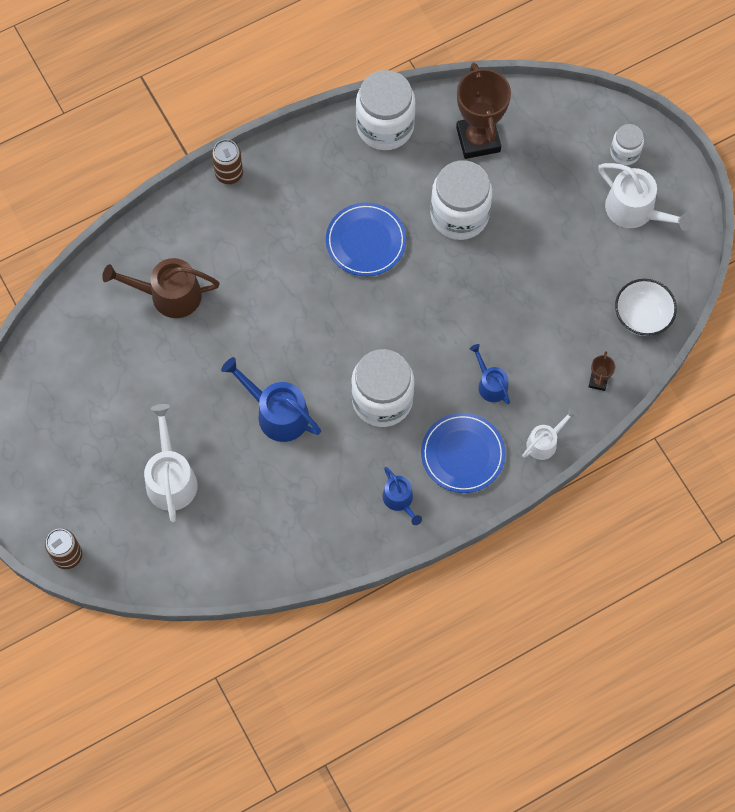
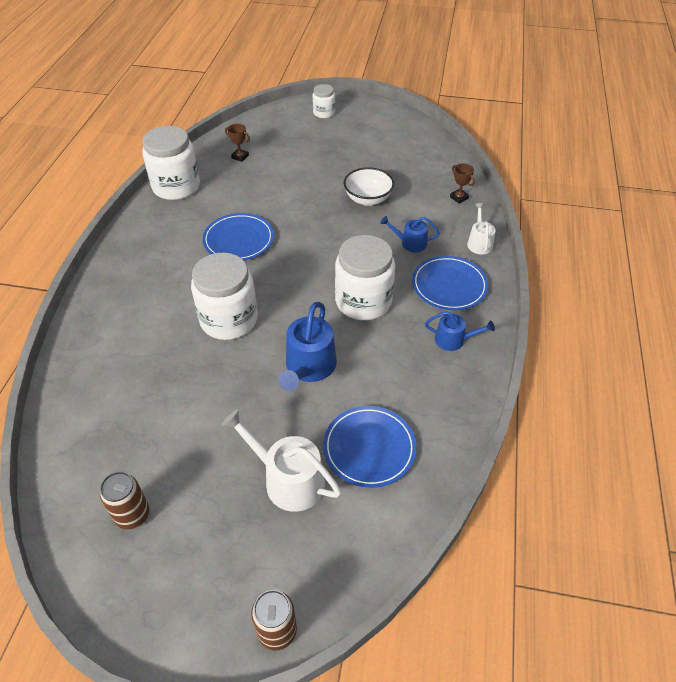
camera: 50 degrees left, 20 degrees down
(169, 295) = (135, 370): brown watering can -> none
(229, 174) = (98, 275): brown can -> brown can (132, 515)
(241, 512) = (369, 448): none -> blue plate
(277, 413) = (309, 367): blue watering can -> blue watering can turned 60 degrees counterclockwise
(459, 215) = (277, 190): white jar -> white jar (229, 320)
(478, 139) = (240, 157): brown trophy -> brown trophy, size x0.43
(635, 210) = (363, 127): white watering can -> none
(642, 316) = (434, 159): white bowl -> white bowl (368, 199)

